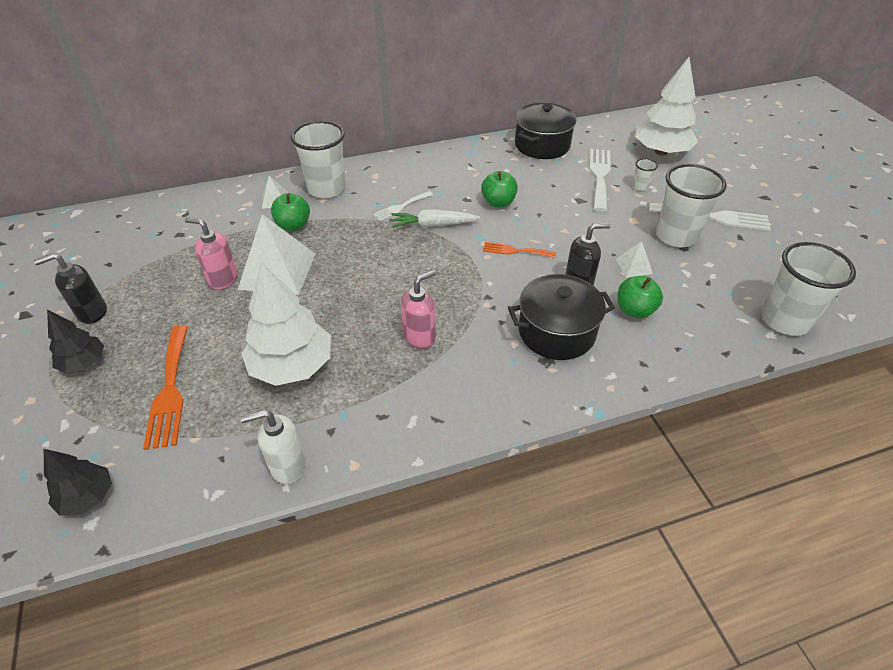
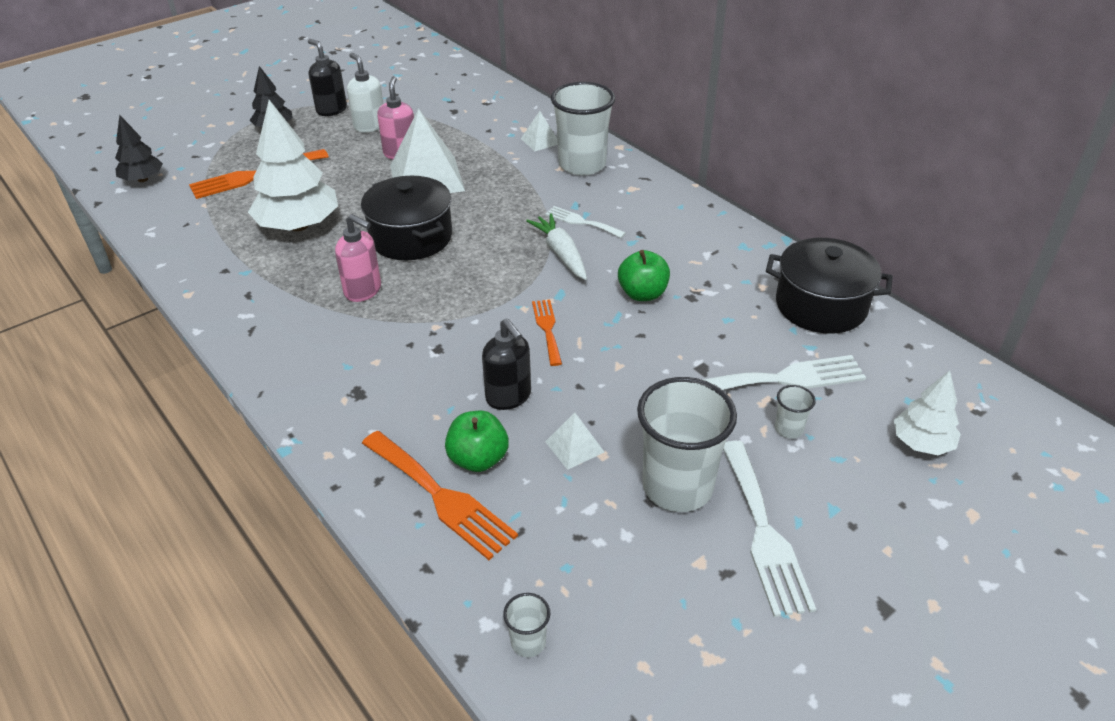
camera: 70 degrees right, 5 degrees down
(287, 466) = (182, 259): white soap dispenser -> white soap dispenser (369, 126)
(293, 225) = (504, 164): green apple -> none
(556, 332) = (408, 392): black pot -> black pot (411, 237)
(661, 152) = (921, 443): white tree -> white tree, size x0.56
(665, 334) = (441, 497): none -> orange fork
(785, 320) = (528, 642): white cup -> white cup, size x0.43

